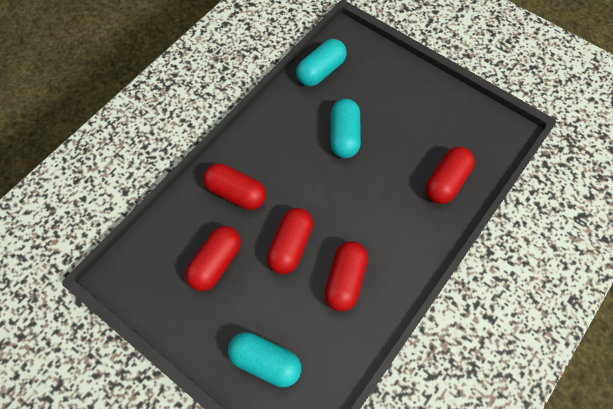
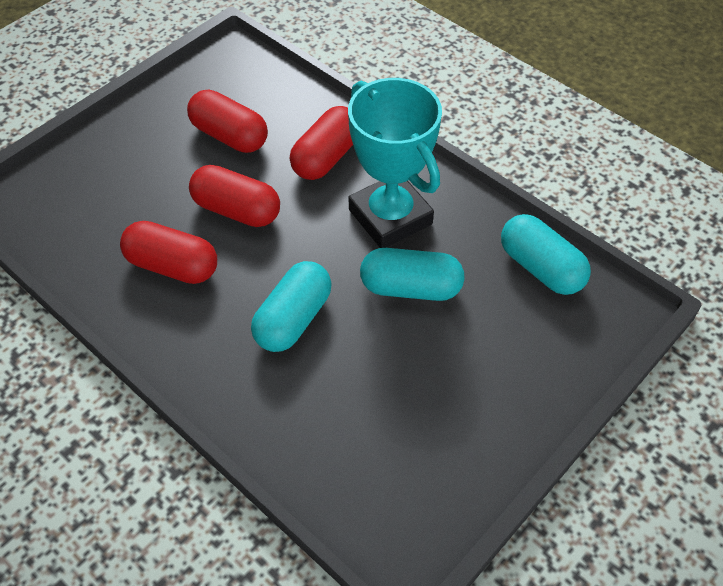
camera: 95 degrees right, 10 degrees down
(265, 362) = (91, 178): turquoise capsule -> turquoise capsule (293, 319)
(288, 150) = (390, 217): none -> turquoise trophy
(446, 182) = (308, 422): red capsule -> none

